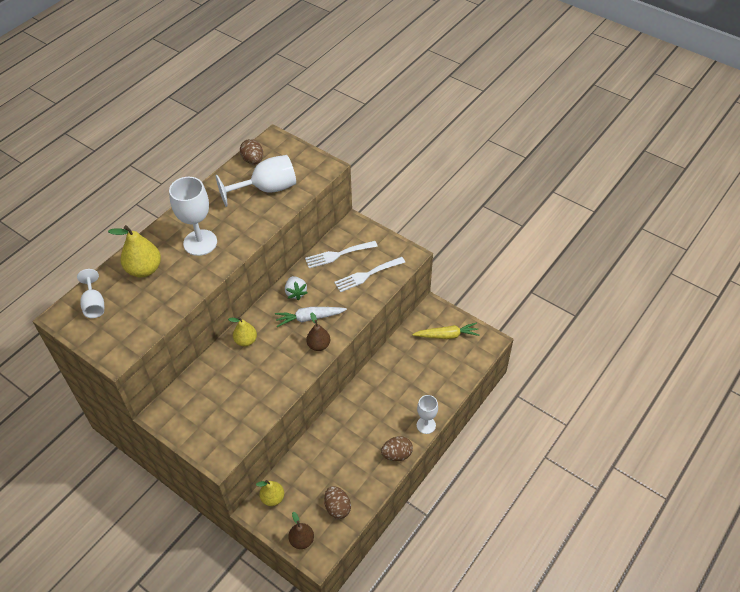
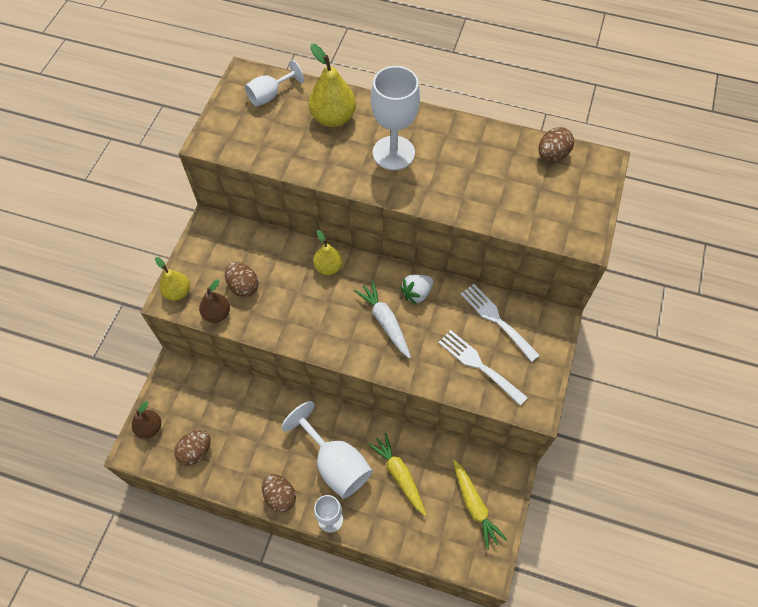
camera: 70 degrees right, 10 degrees up
(233, 402) = (243, 286): none -> brown egg
(267, 189) = (511, 187): white goblet -> white goblet (335, 463)
(273, 498) = (191, 380): yellow pear -> yellow pear (178, 292)
(318, 345) = (349, 346): brown pear -> brown pear (217, 314)
(409, 372) = (399, 475): none -> yellow carrot

